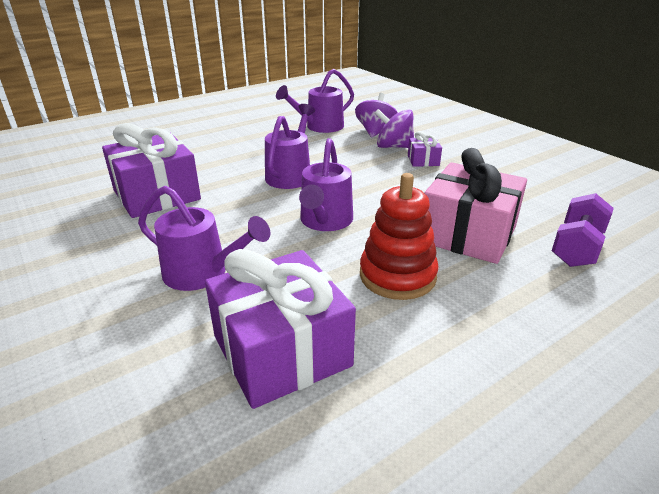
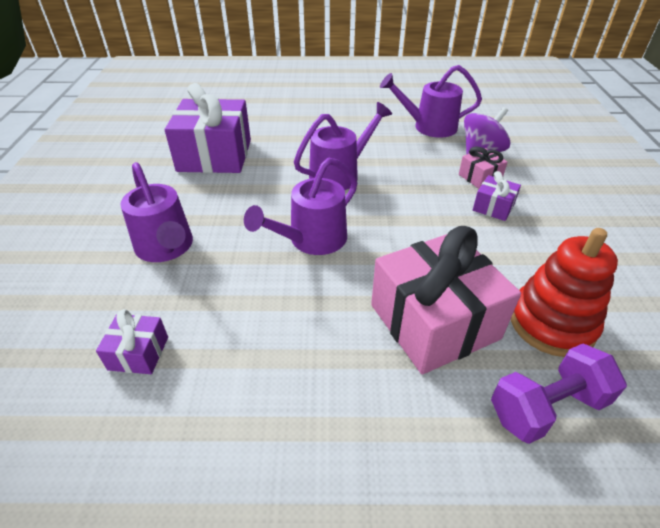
camera: 35 degrees right, 10 degrees up
(281, 351) = (138, 353): purple gift -> purple gift, size x0.45
(393, 147) = (479, 177): purple spinning top -> pink gift
(397, 276) = (307, 333): red stacking toy -> red stacking toy (551, 323)

